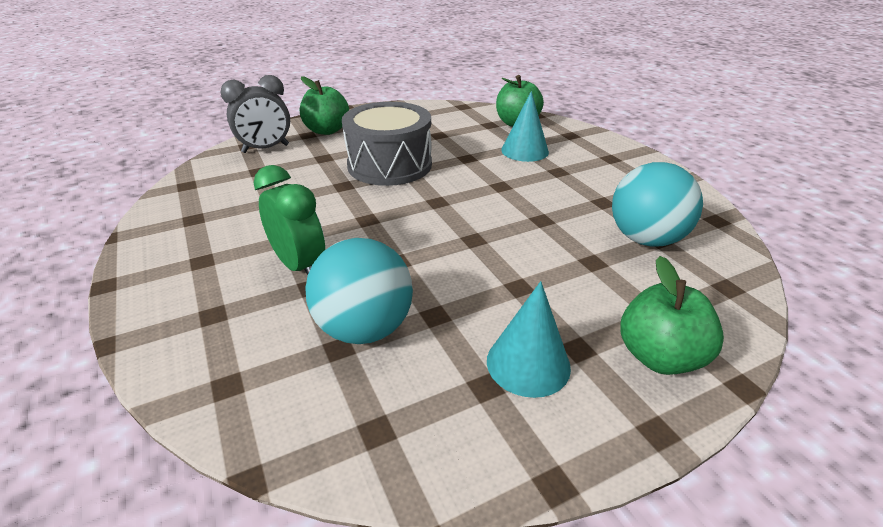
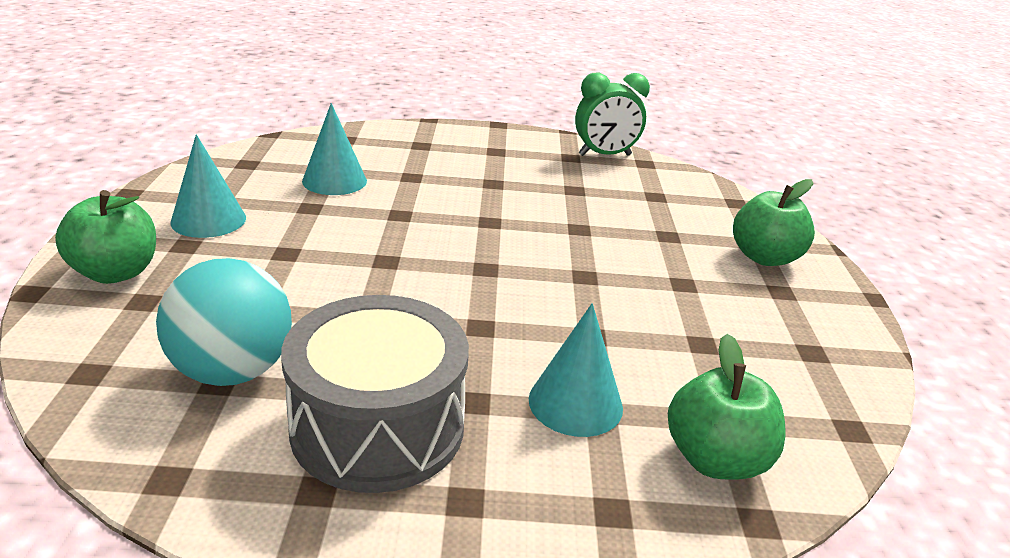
camera: 115 degrees right, 5 degrees down
(265, 149) = (717, 209): grey clock -> none
(299, 266) = (444, 178): green clock -> green clock (605, 155)
(364, 328) = (334, 181): turquoise ball -> turquoise cone
(389, 165) = (612, 268): grey drum -> grey drum (378, 426)

